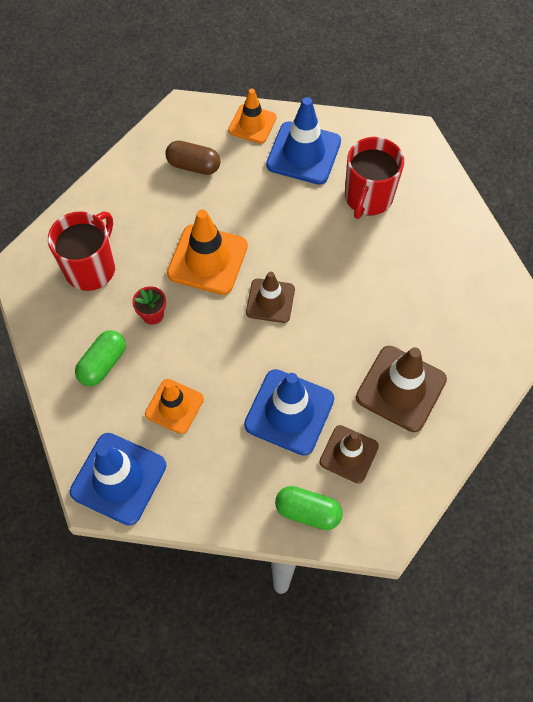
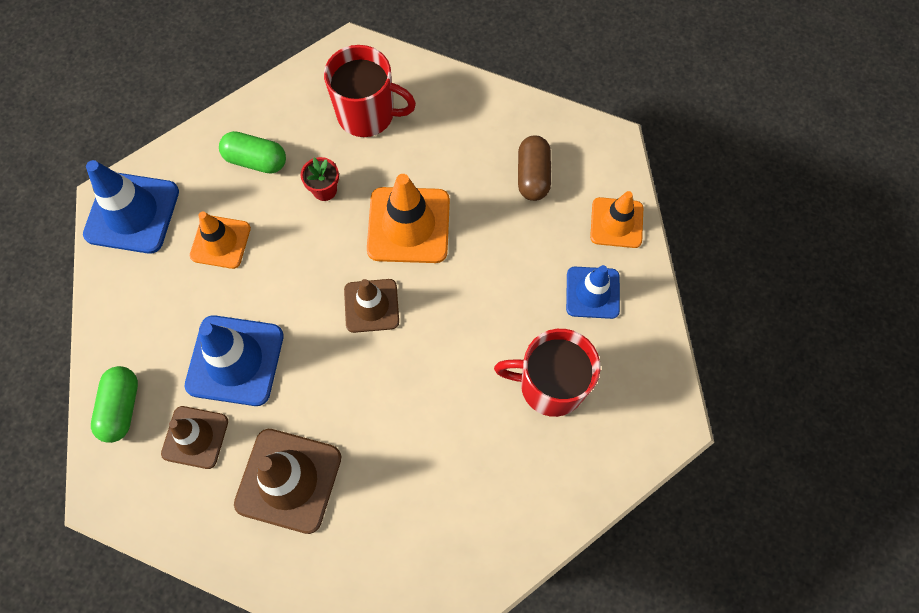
camera: 75 degrees right, 5 degrees up
(303, 153) = (592, 292): blue traffic cone -> blue traffic cone, size x0.64

